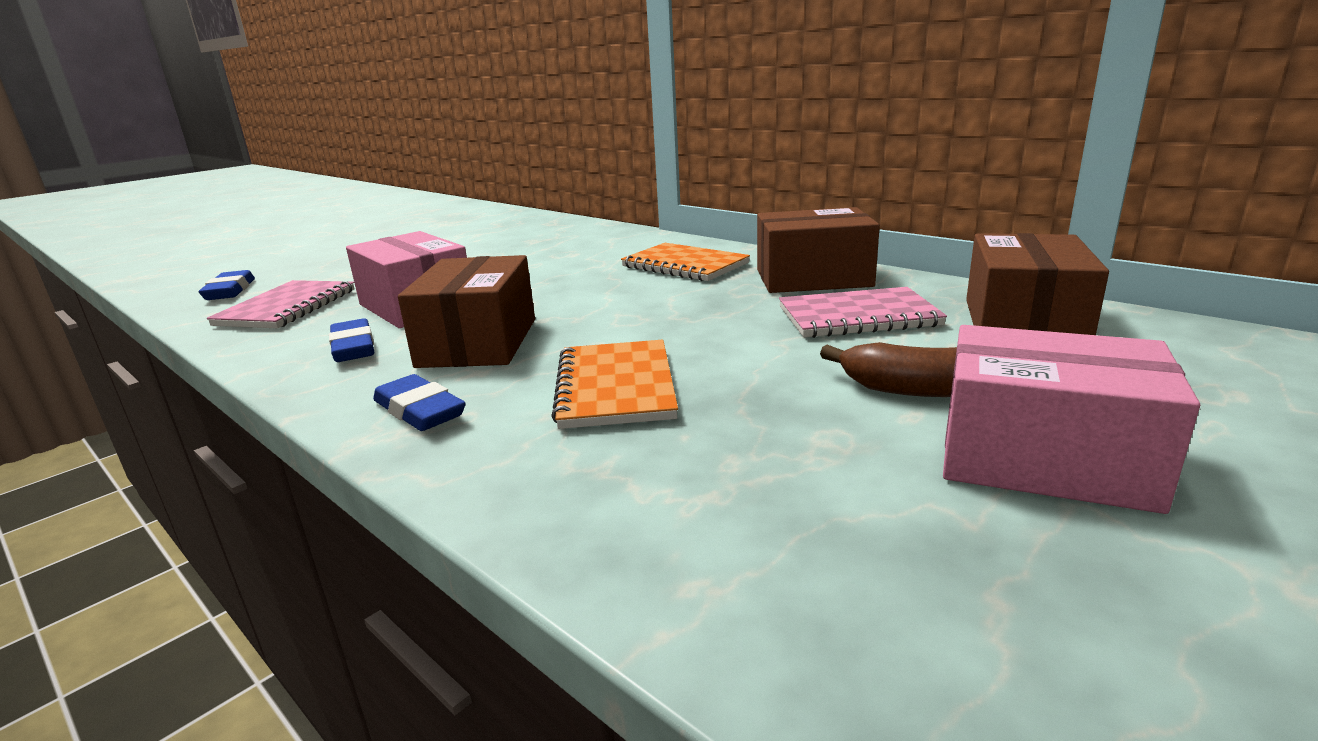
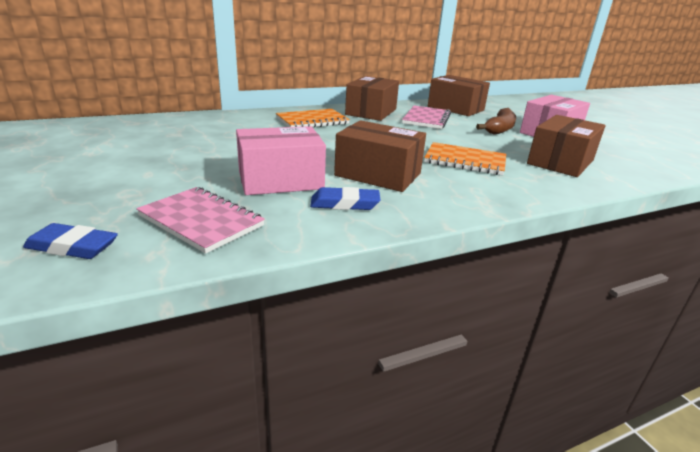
camera: 70 degrees left, 5 degrees up
(419, 410) = (463, 196): blue eraser -> none
(750, 493) = (560, 162): none -> brown box

